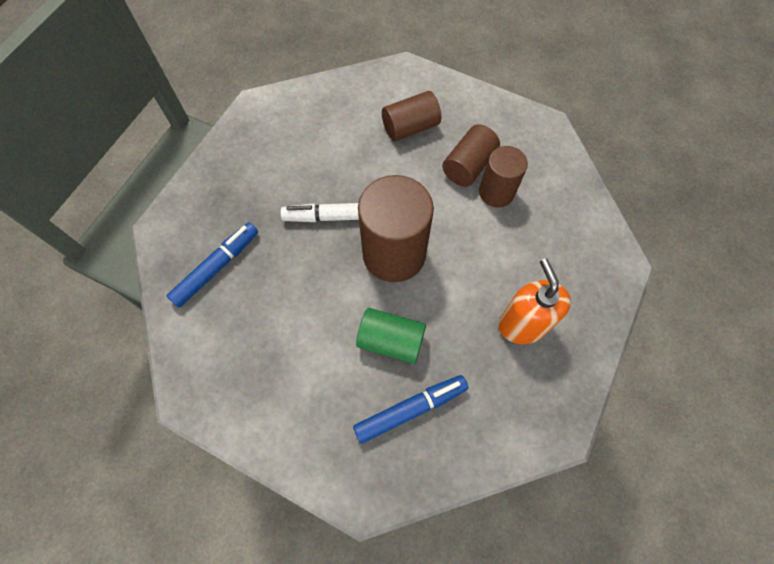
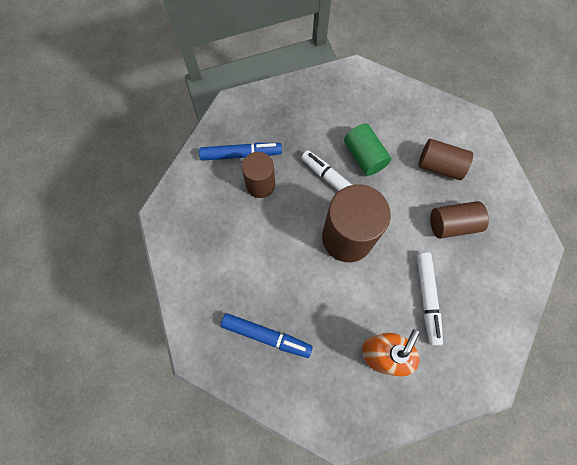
camera: 45 degrees right, 5 degrees up
(391, 341) = (294, 287): green cylinder -> green cylinder (364, 156)
(496, 192) = (453, 258): brown cylinder -> brown cylinder (260, 185)
(509, 244) = (427, 298): none -> white marker

